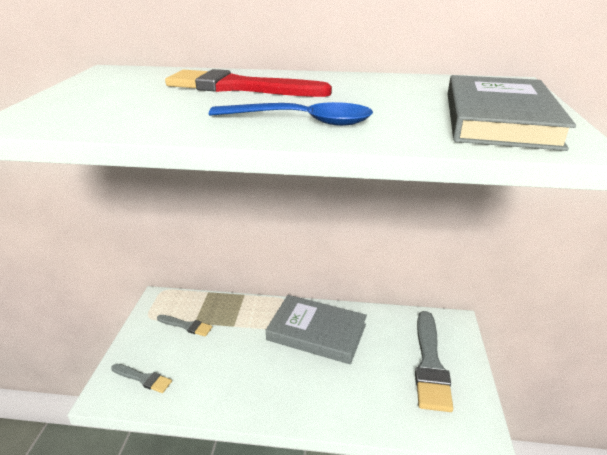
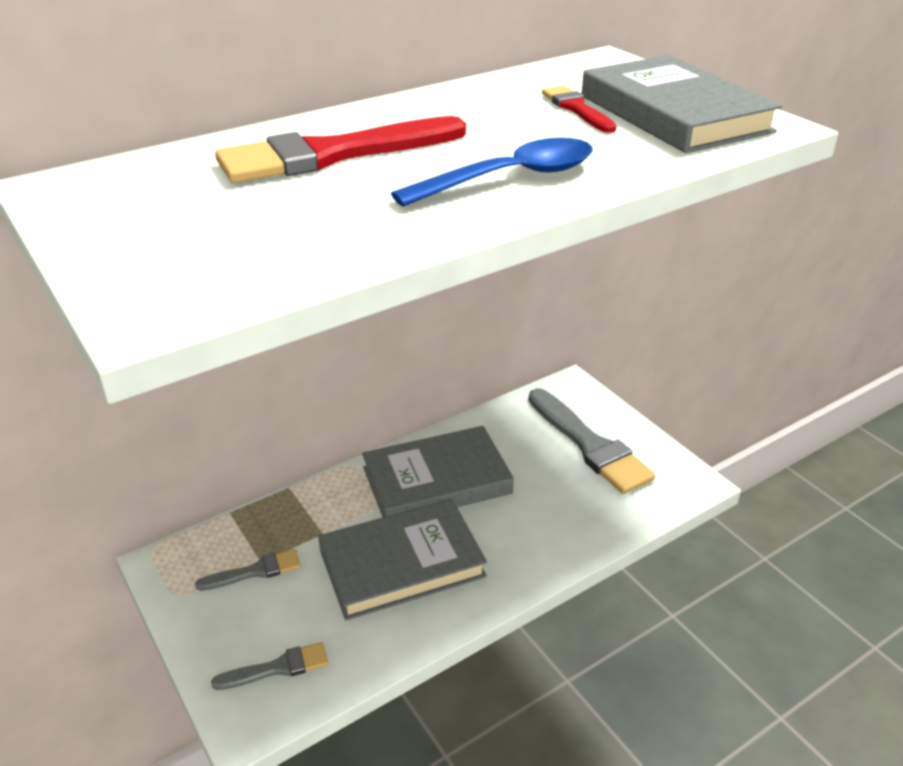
camera: 40 degrees left, 5 degrees up
(251, 365) = (401, 563): none -> grey book
(429, 100) = (576, 109): none -> red brush

